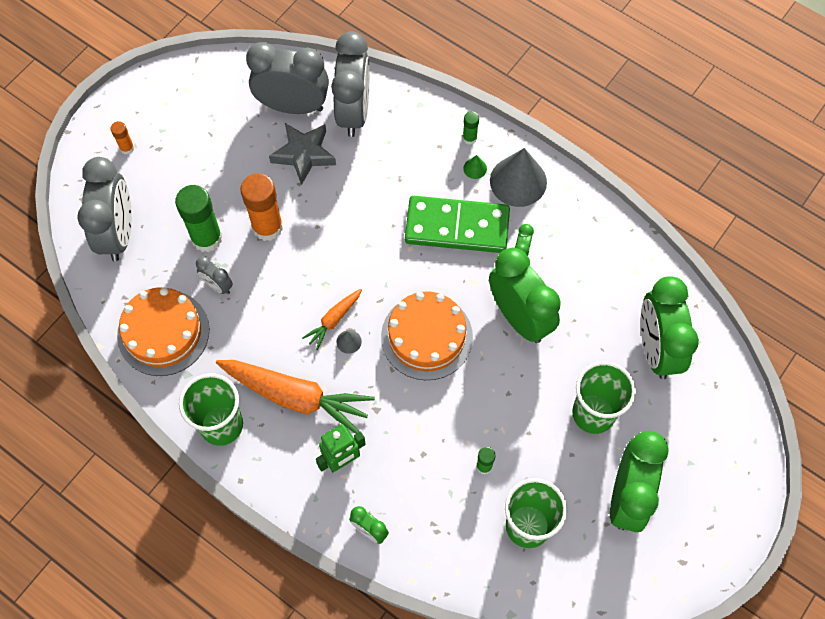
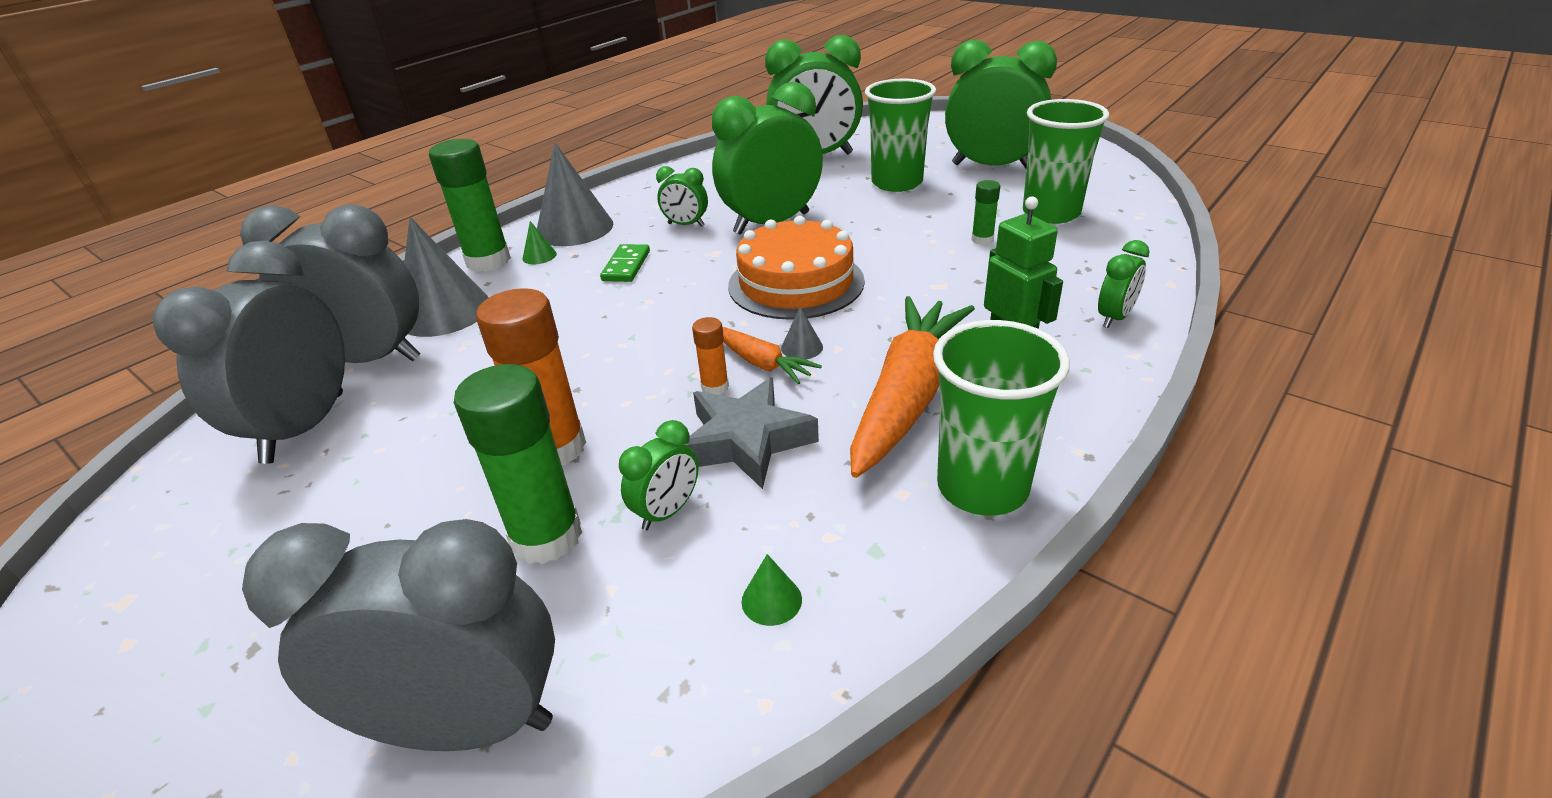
camera: 85 degrees left, 30 degrees down
(127, 148) = (200, 725): orange glue stick -> orange glue stick (715, 387)
(163, 332) = (771, 600): orange cake -> green cone
(218, 285) = (667, 512): grey clock -> green clock
(304, 154) = (421, 409): grey star -> grey star (747, 441)
(403, 133) = (444, 312): none -> grey cone
(457, 227) = (626, 266): green domino -> green domino, size x0.44
(469, 138) = (488, 261): green glue stick -> green glue stick, size x2.07

